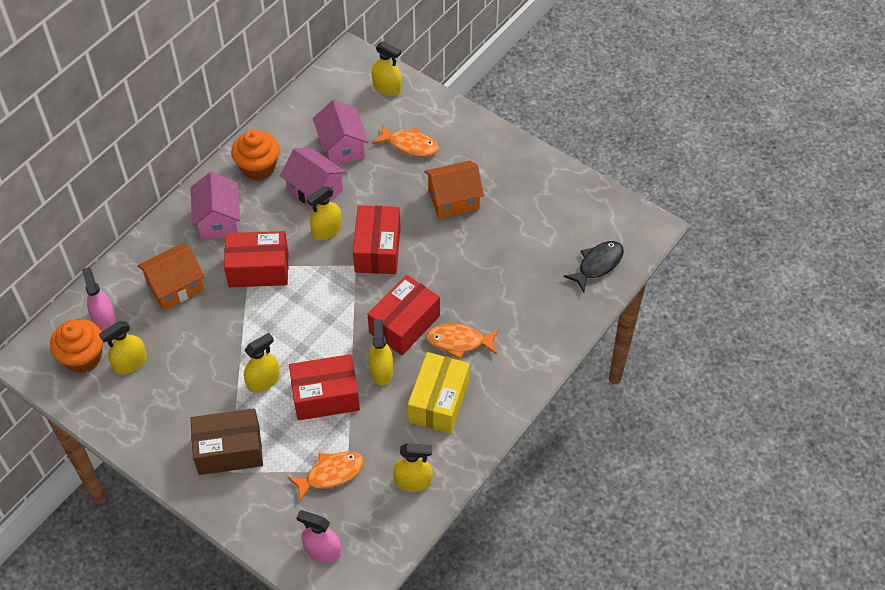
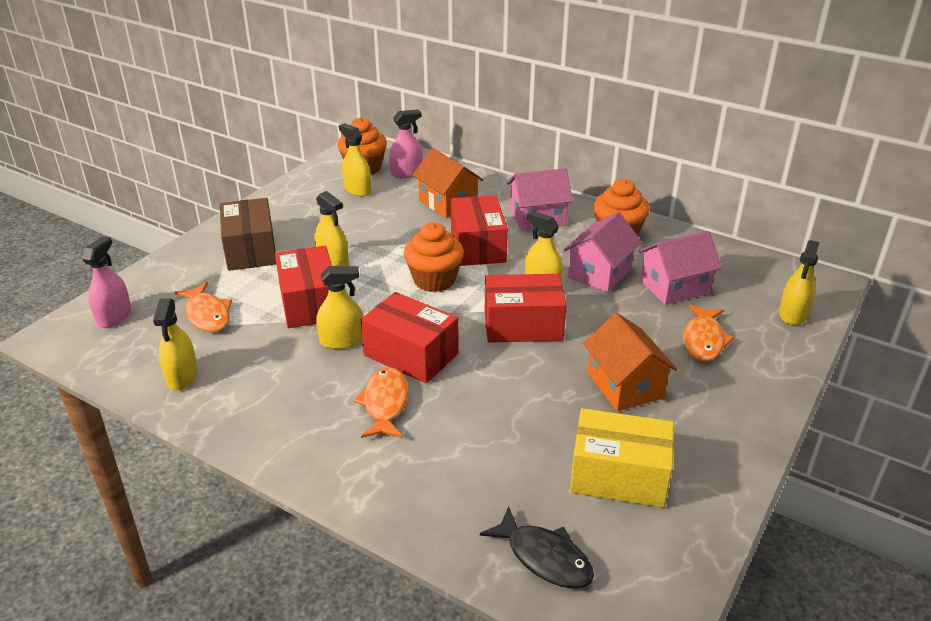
camera: 85 degrees right, 20 degrees down
(306, 304) = (434, 280): none -> orange cupcake
(438, 401) = (293, 391): yellow box -> yellow box (619, 476)

